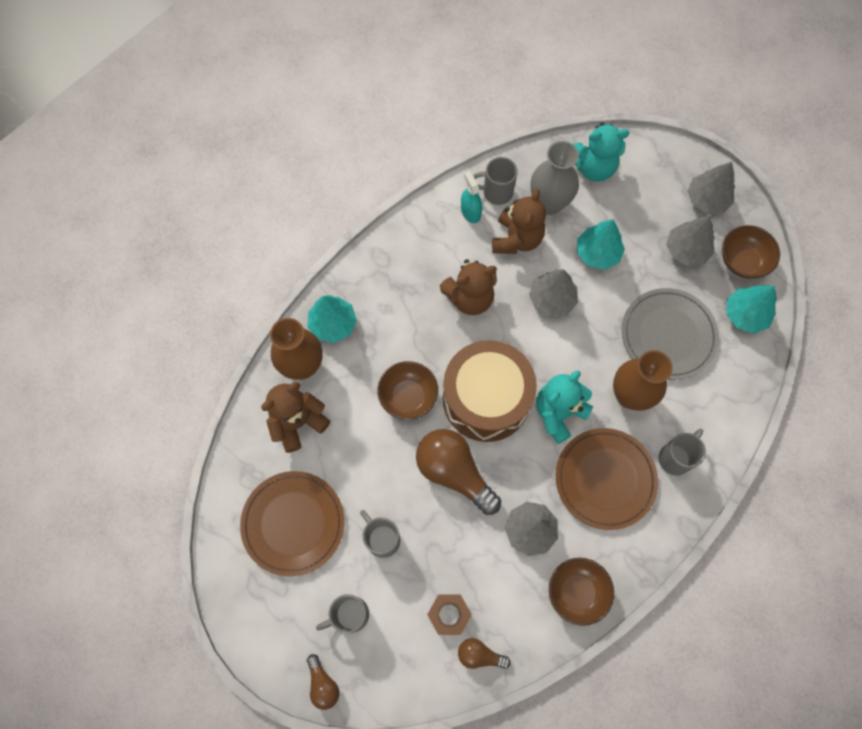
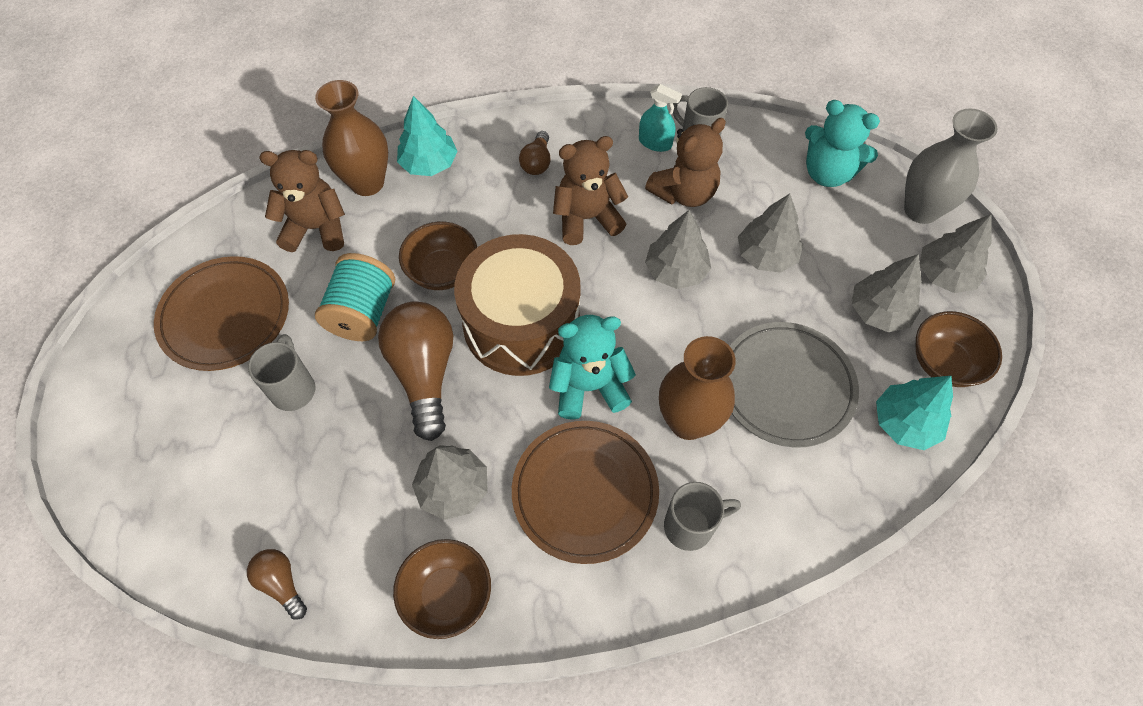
camera: 35 degrees right, 10 degrees down
(323, 684) = (104, 491): brown light bulb -> brown light bulb (537, 162)
(349, 615) = (193, 441): grey mug -> none
(381, 459) = (363, 313): none -> turquoise spool
(449, 614) = (289, 515): brown nut -> none
(470, 212) = (655, 142): turquoise spray bottle -> turquoise spray bottle turned 105 degrees clockwise
(470, 298) = (587, 218): brown teddy bear -> brown teddy bear turned 150 degrees clockwise
(549, 203) = (748, 179): grey vase -> grey vase (921, 210)
(597, 253) = (766, 255): turquoise tree -> grey tree

